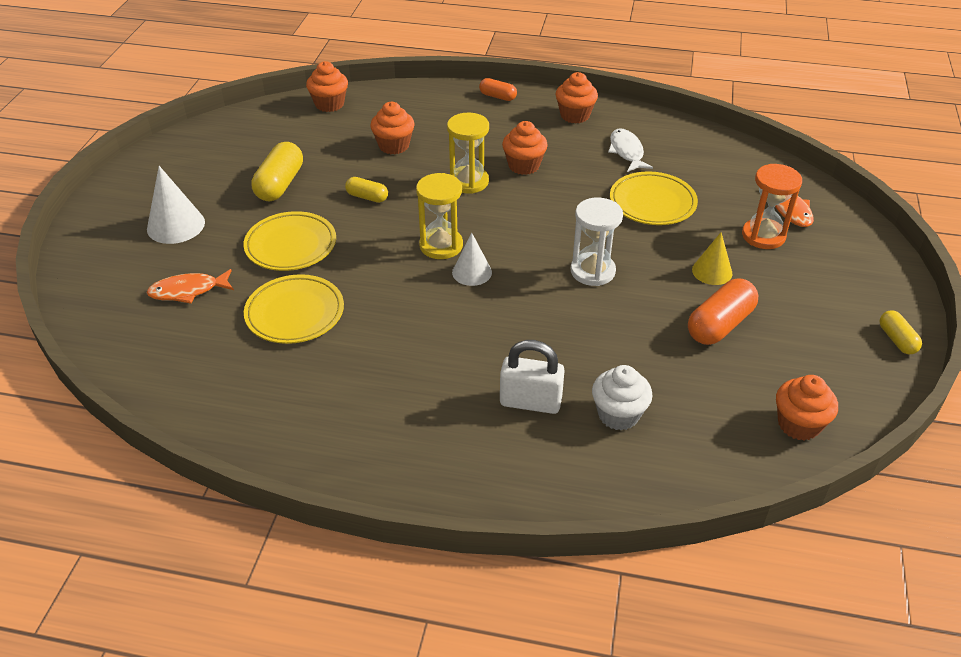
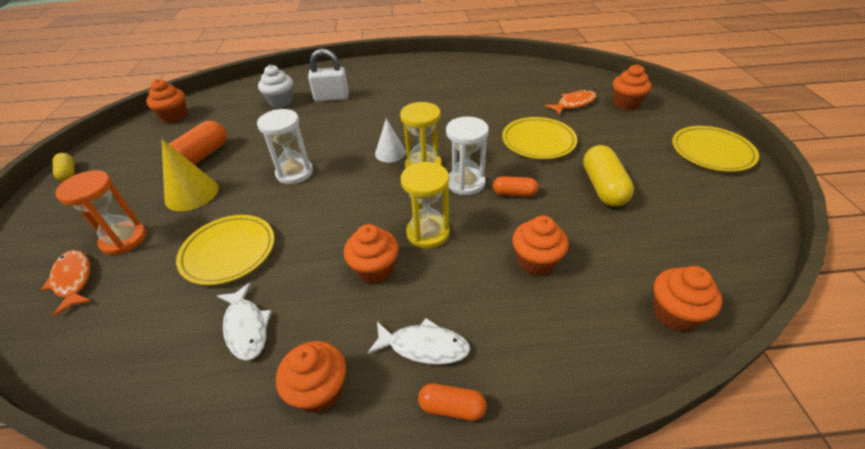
camera: 165 degrees right, 0 degrees up
(124, 274) = (626, 103): none -> orange cupcake
(176, 225) = (639, 137): white cone -> none
(295, 313) = (494, 107): yellow plate -> yellow plate (711, 152)
(367, 197) = (514, 193): yellow capsule -> orange capsule
(407, 217) = (466, 183): none -> white hourglass
(503, 120) = (424, 346): none -> white fish
(712, 271) = (191, 194): yellow cone -> yellow cone, size x1.50

